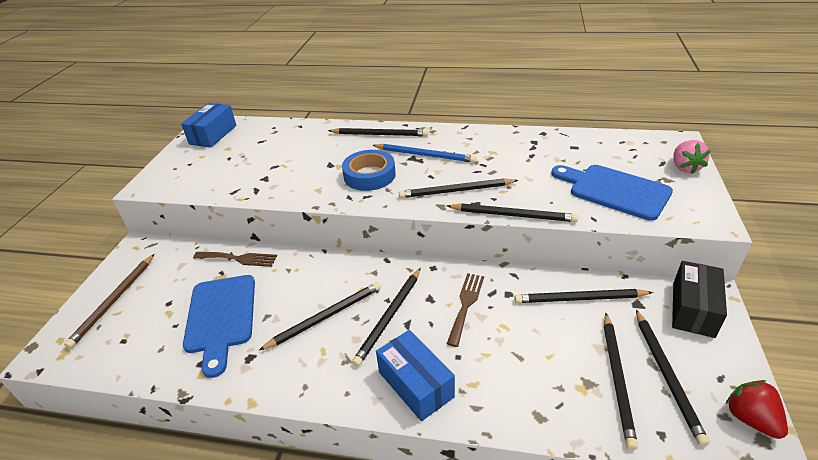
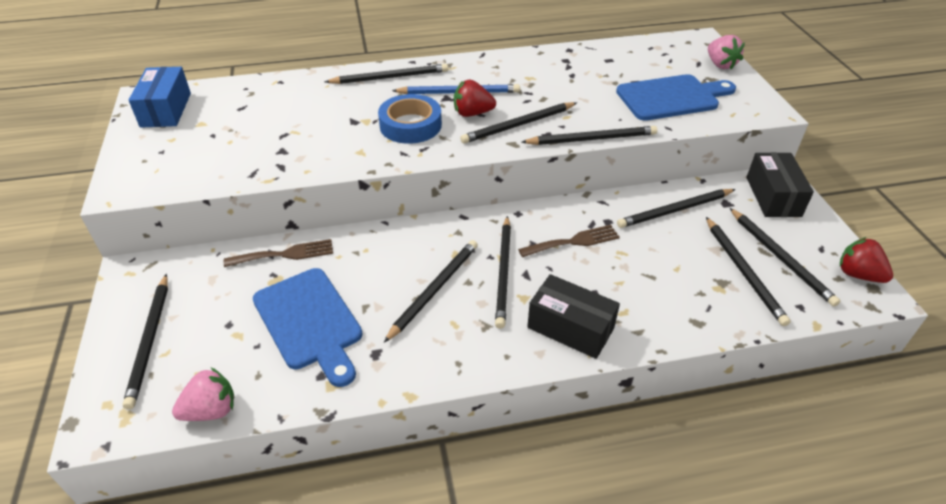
camera: 25 degrees left, 5 degrees up
(114, 301) = (150, 341): brown pencil -> black pencil
(114, 366) = (211, 410): none -> pink strawberry
(416, 384) = (570, 328): blue box -> black box
(424, 174) = (472, 113): none -> red strawberry
(466, 305) = (573, 242): brown fork -> brown fork turned 75 degrees clockwise
(614, 190) = (671, 97): blue cutting board -> blue cutting board turned 150 degrees clockwise

